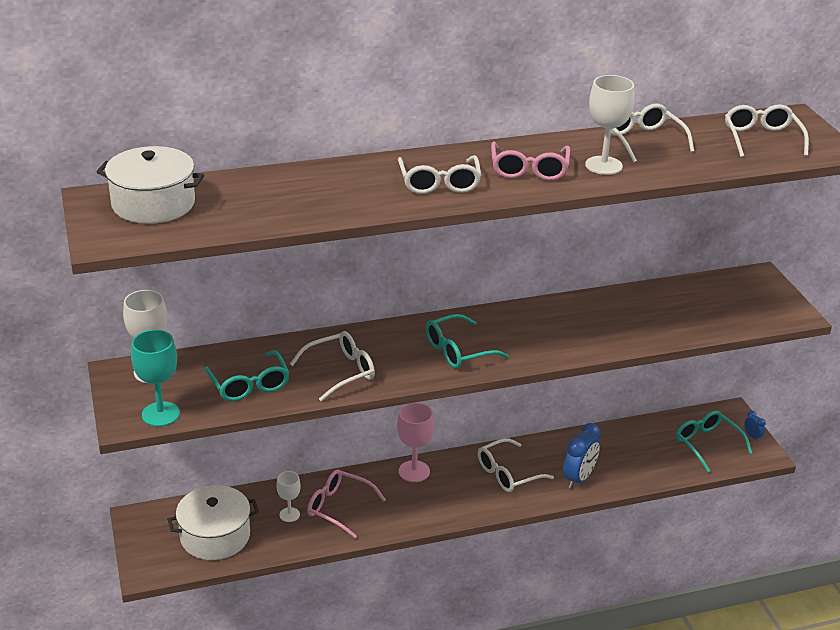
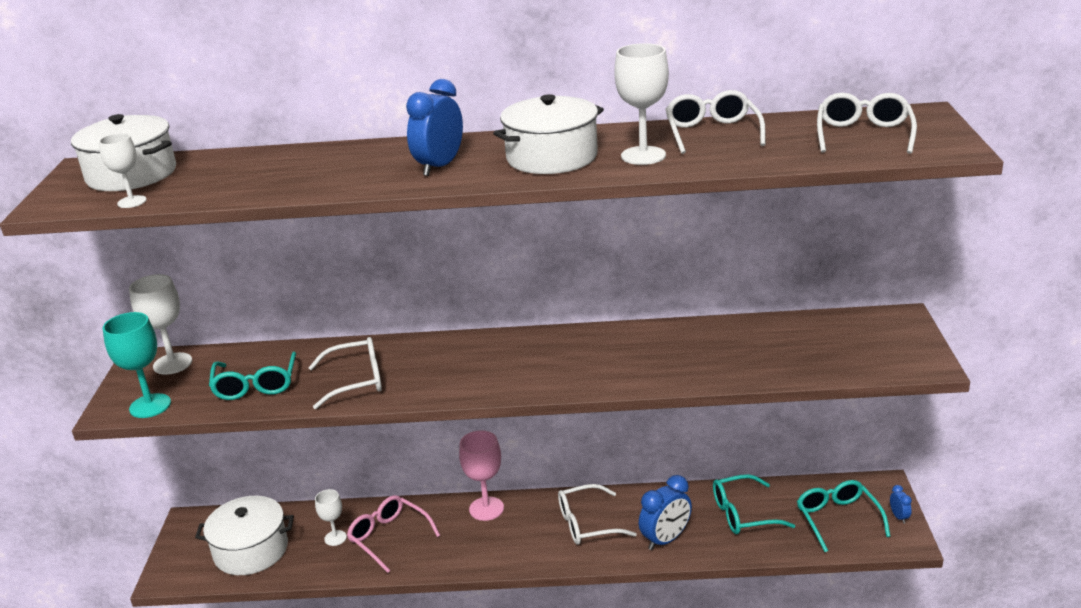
camera: 20 degrees right, 5 degrees down
(184, 233) = (132, 202): none -> white goblet
(439, 183) = (439, 166): white glasses -> blue clock
(458, 351) = (494, 370): turquoise glasses -> turquoise glasses (743, 514)
(529, 170) = (552, 157): pink glasses -> white pot

